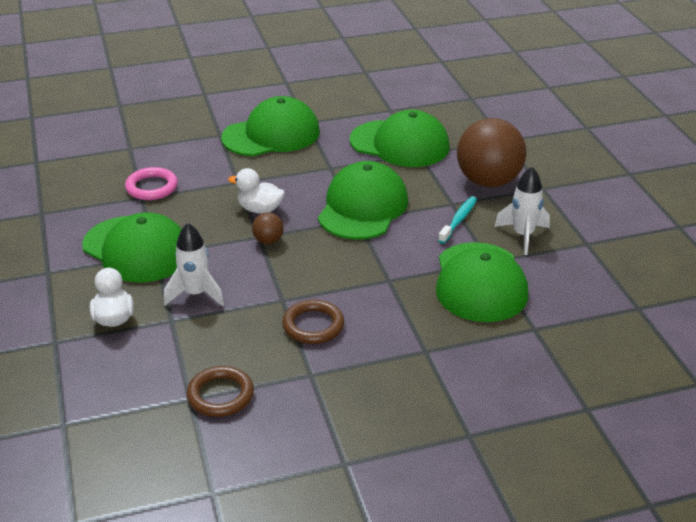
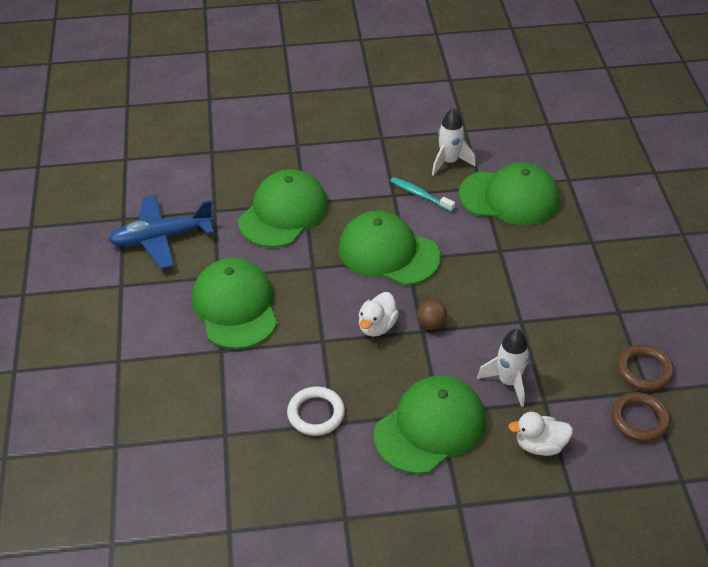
camera: 80 degrees left, 10 degrees up
(152, 187) = (316, 414): pink ring -> white ring
(313, 325) = (558, 304): brown ring -> brown ring (639, 419)
(346, 91) = (161, 238): none -> blue plane
(488, 181) = (364, 167): brown ball -> none

